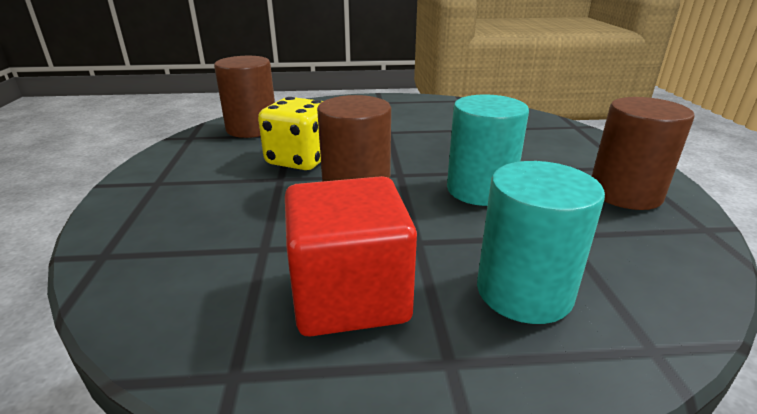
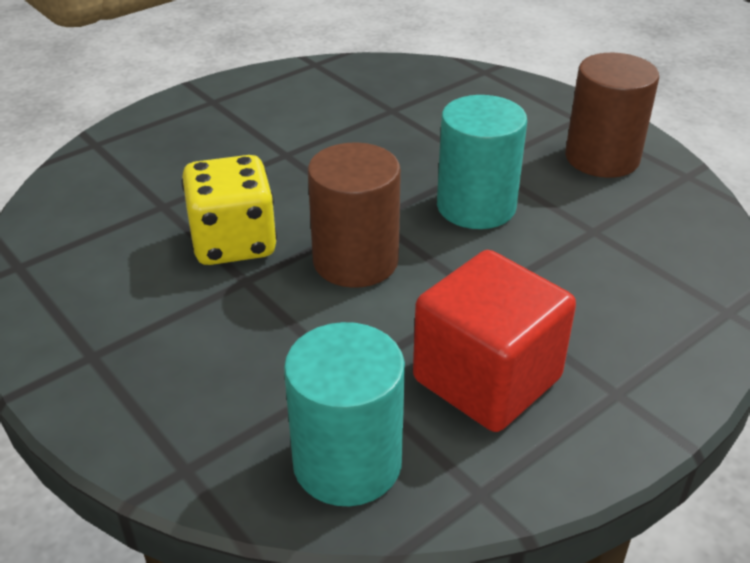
camera: 35 degrees left, 10 degrees up
(252, 129) = (92, 216): brown cylinder -> none
(524, 291) = (612, 305): turquoise cylinder -> turquoise cylinder (347, 462)

